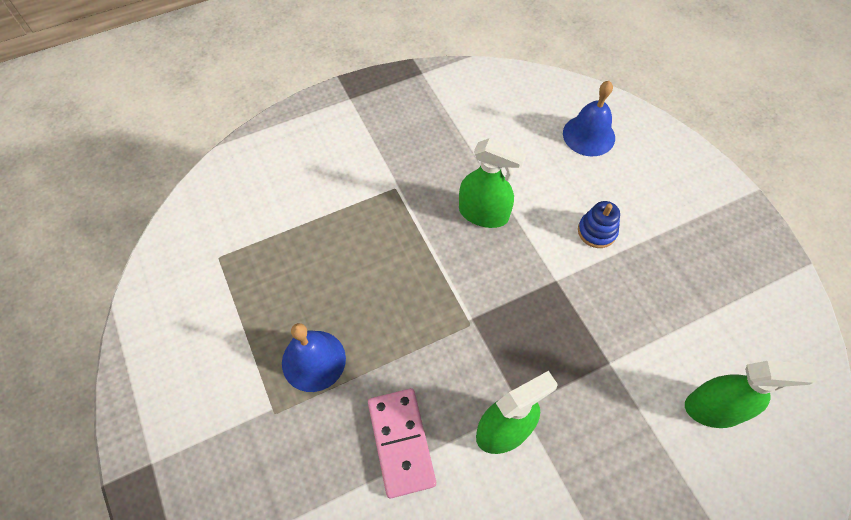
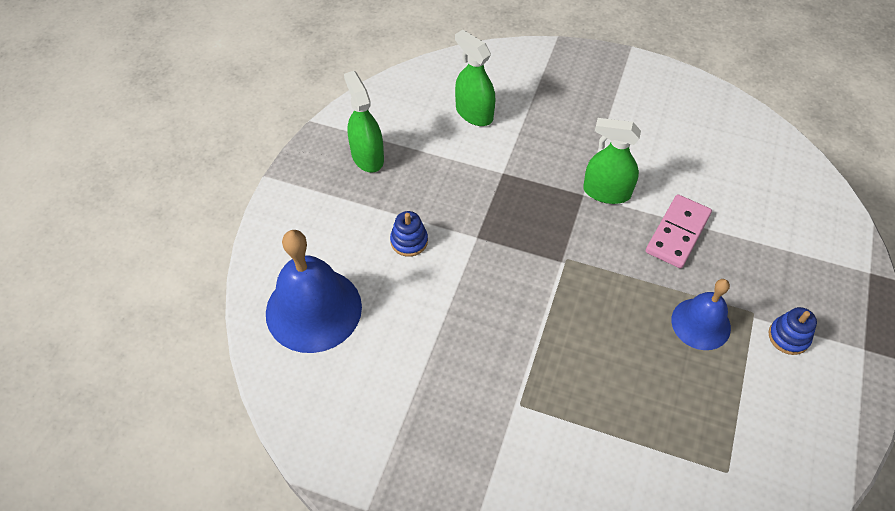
camera: 135 degrees left, 5 degrees down
(229, 414) = (788, 337): none -> blue stacking toy
(483, 213) = (472, 321): green spray bottle -> green spray bottle (367, 156)
(588, 135) = (313, 309): blue bell -> blue bell, size x1.65

